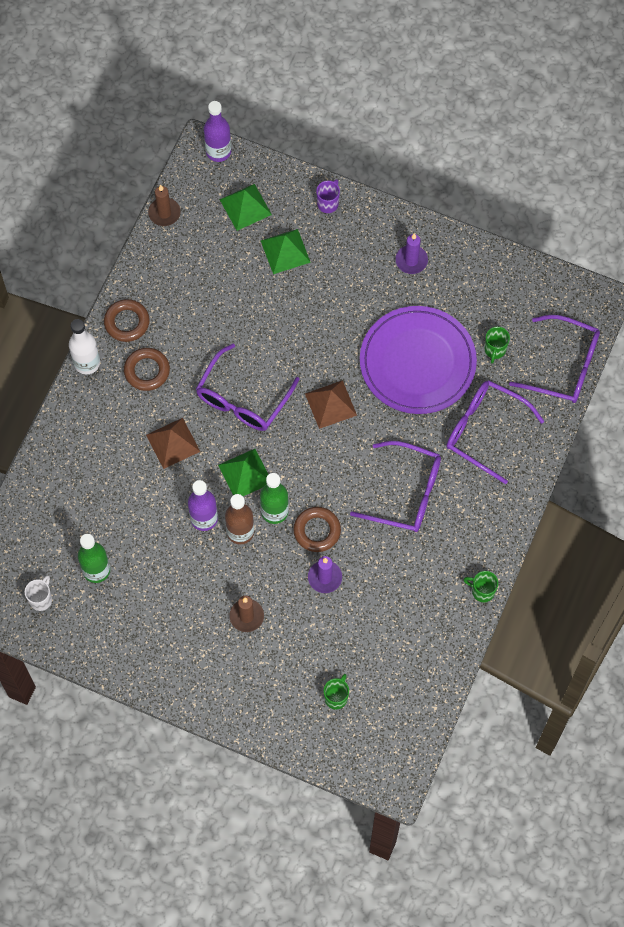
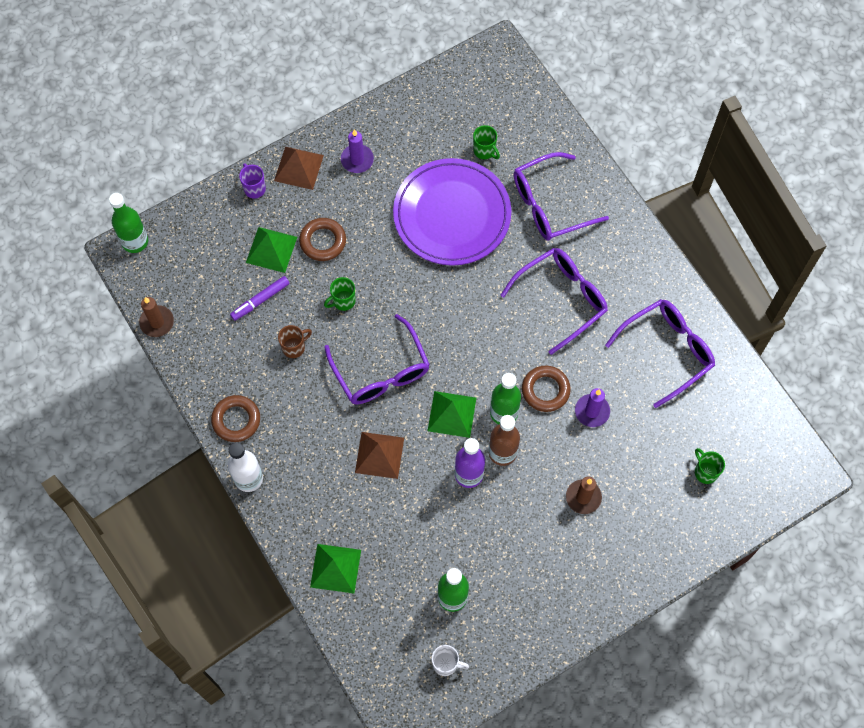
camera: 55 degrees left, 0 degrees up
(41, 599) = (446, 664): white mug -> white mug turned 135 degrees clockwise
(147, 371) = (295, 433): brown ring -> brown ring (323, 241)
(216, 323) = (294, 347): none -> brown mug
(218, 151) = (135, 241): purple bottle -> green bottle
(237, 272) = (260, 300): none -> purple marker
(245, 207) = (204, 254): green pyramid -> green pyramid (335, 568)
(330, 404) = (439, 305): brown pyramid -> brown pyramid (298, 168)
(482, 591) = (688, 298): green mug -> green mug (343, 301)
(564, 366) = (537, 110): purple glasses -> purple glasses (667, 351)

